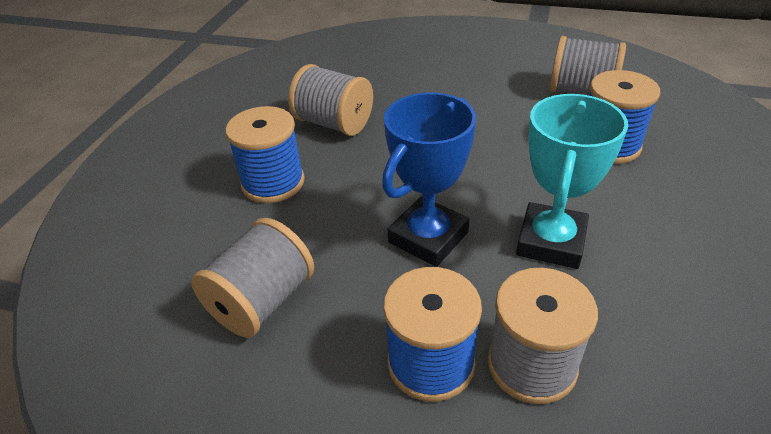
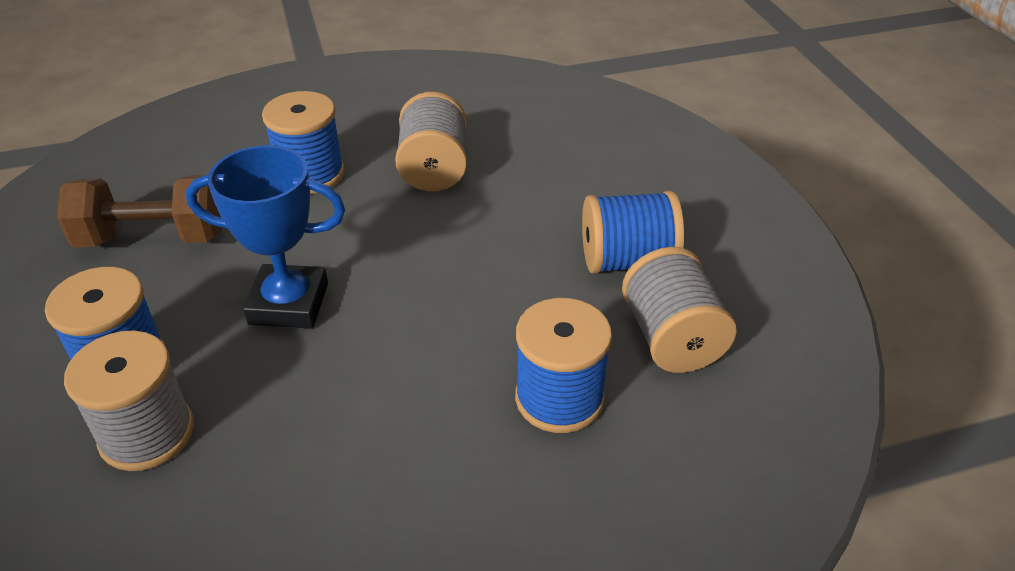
camera: 55 degrees right, 0 degrees up
(262, 301) = (153, 238): grey spool -> brown dumbbell
(502, 83) = (627, 261): none -> blue spool
(551, 241) = (333, 397): turquoise trophy -> none

